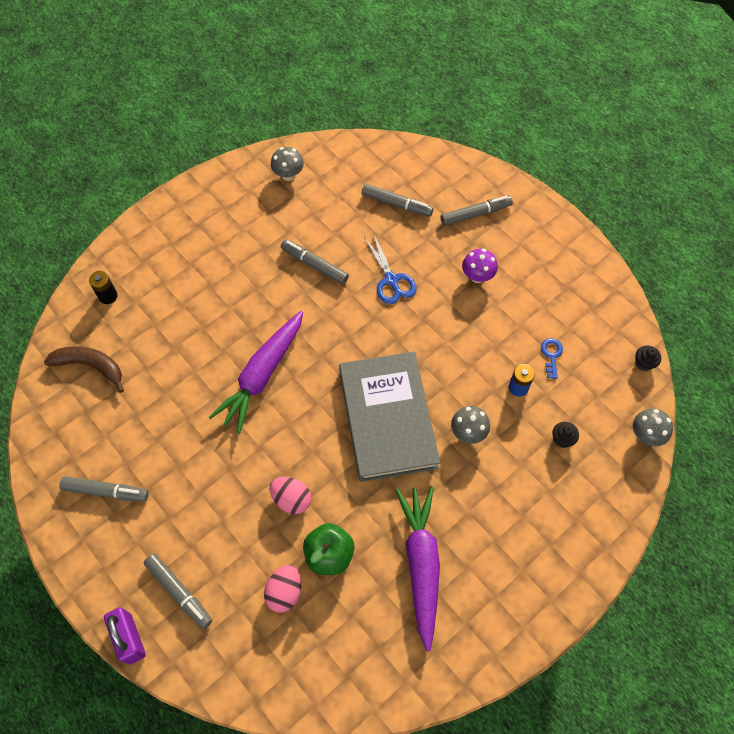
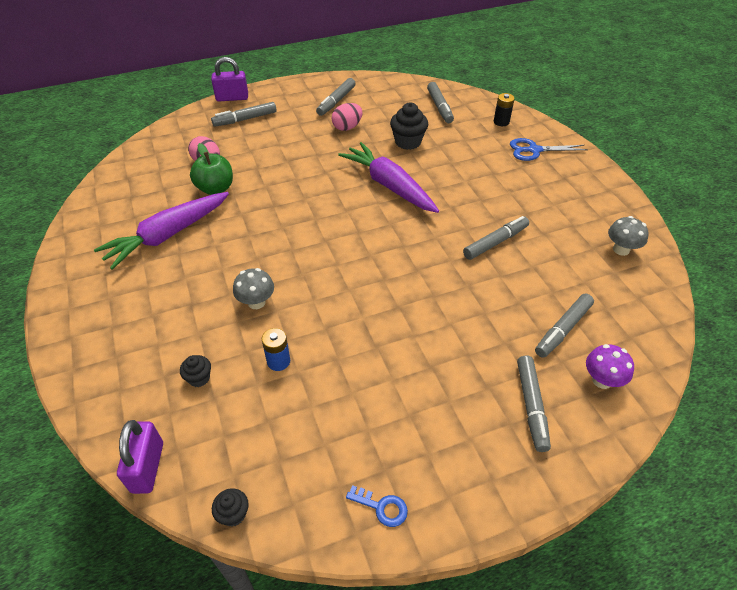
camera: 110 degrees right, 15 degrees down
(90, 366) = (439, 107): brown banana -> grey marker
(176, 380) = (408, 142): none -> black cupcake
(291, 499) = (272, 179): pink egg -> pink egg (347, 127)
(388, 418) = (305, 250): grey book -> none
(391, 280) = (457, 295): blue scissors -> blue scissors (534, 150)
(421, 564) = (167, 235): purple carrot -> purple carrot turned 120 degrees clockwise
(477, 276) = (435, 374): purple mushroom -> purple mushroom (602, 380)
(551, 355) = (299, 409): blue key -> blue key (382, 507)
(646, 435) = (147, 467): grey mushroom -> purple padlock

